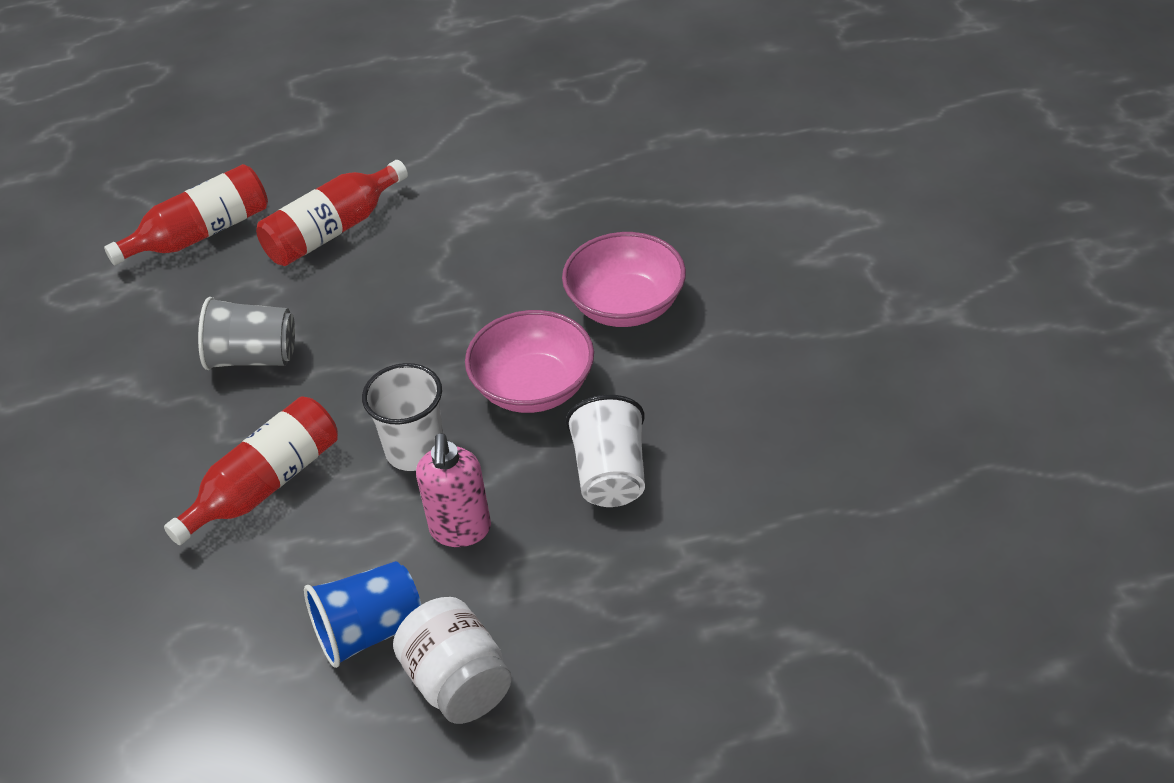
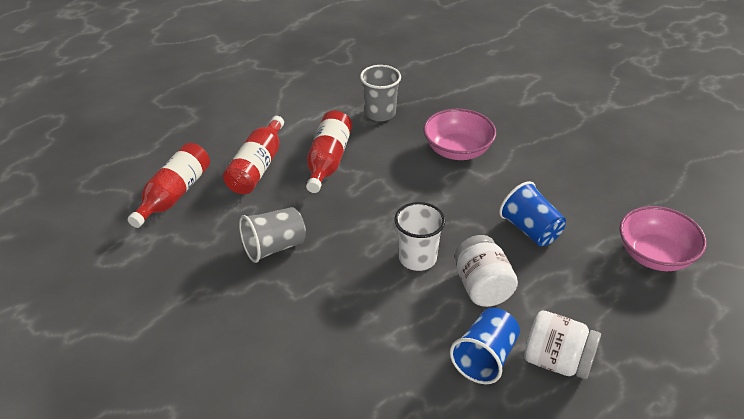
camera: 35 degrees left, 5 degrees down
(265, 484) = (348, 310): red bottle -> red bottle (328, 161)
(460, 530) = (482, 287): pink soap dispenser -> white jar
(533, 387) = (450, 204): pink bowl -> pink bowl (655, 255)
(569, 203) = (380, 113): none -> grey cup
(610, 474) = (530, 230): white cup -> blue cup

